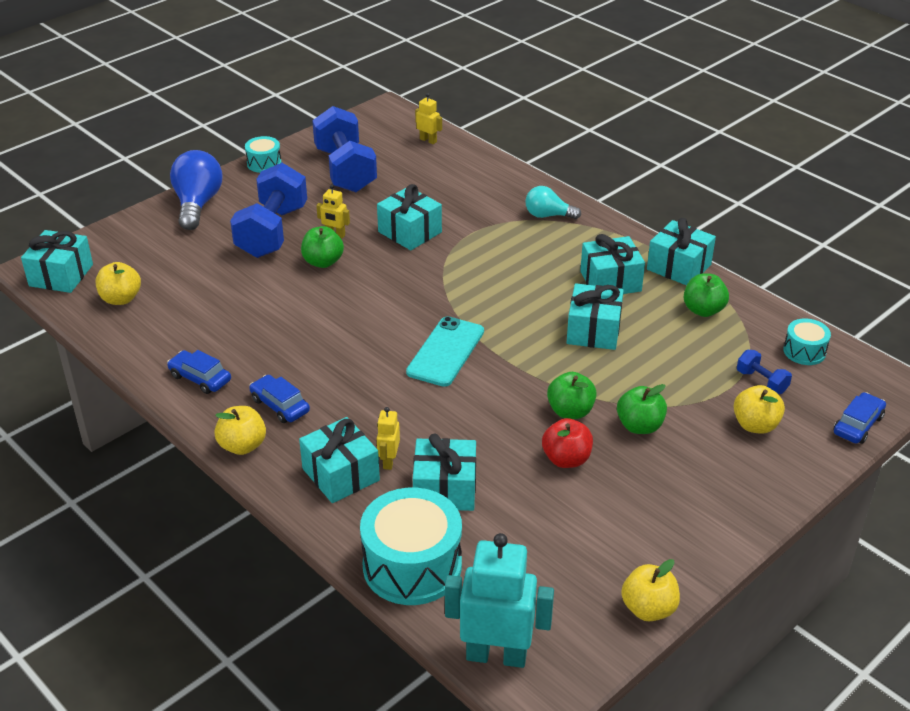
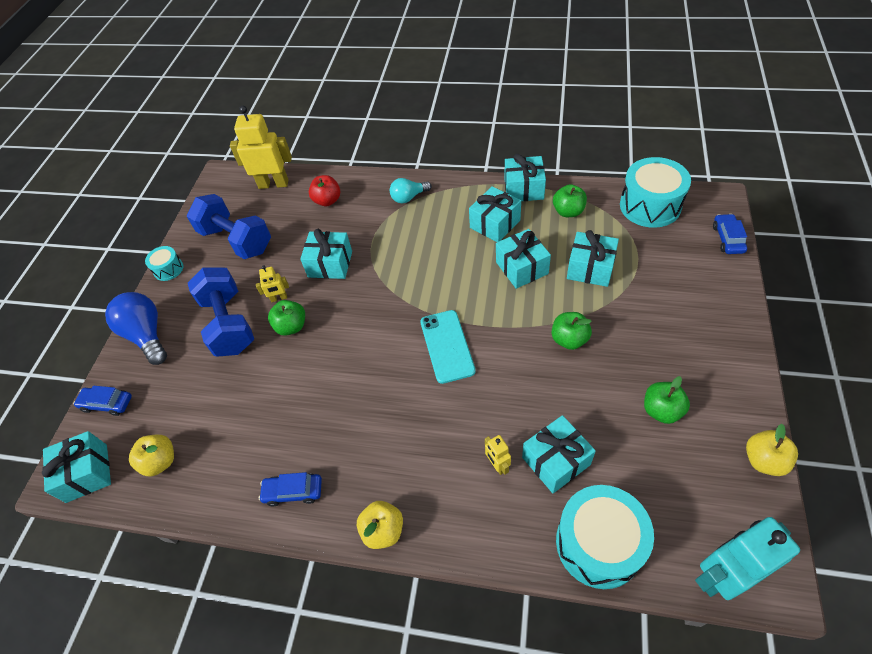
camera: 30 degrees left, 15 degrees up
(280, 405) = (376, 473): blue car -> blue car (107, 403)
(341, 474) = (477, 502): turquoise gift -> turquoise gift (590, 268)
(428, 140) = (273, 184): yellow robot -> yellow robot, size x2.11
(566, 459) = (603, 379): red apple -> red apple (327, 201)
(639, 426) = (619, 322): green apple -> green apple (661, 410)
(755, 425) = (678, 276): yellow apple -> none
(761, 382) = (650, 242): blue dumbbell -> none
(804, 351) = (650, 206): turquoise drum -> turquoise drum, size x1.97

